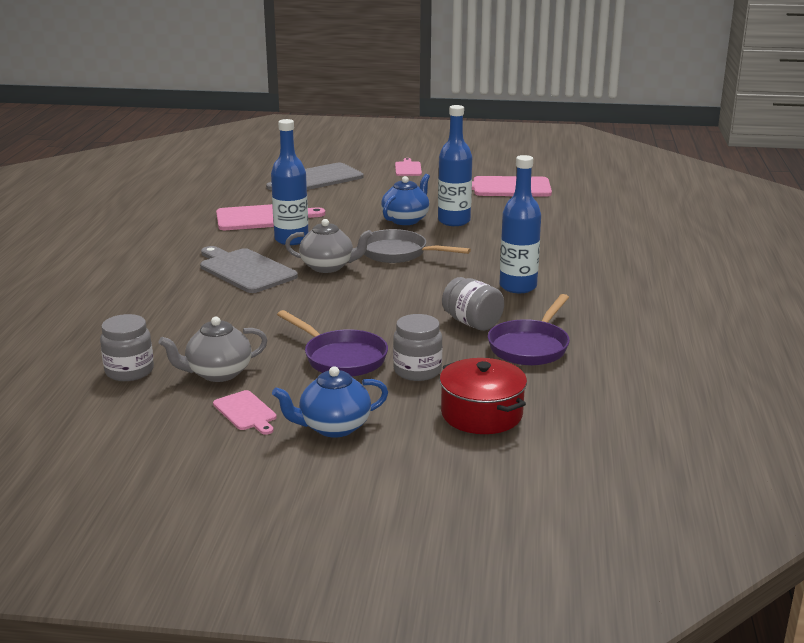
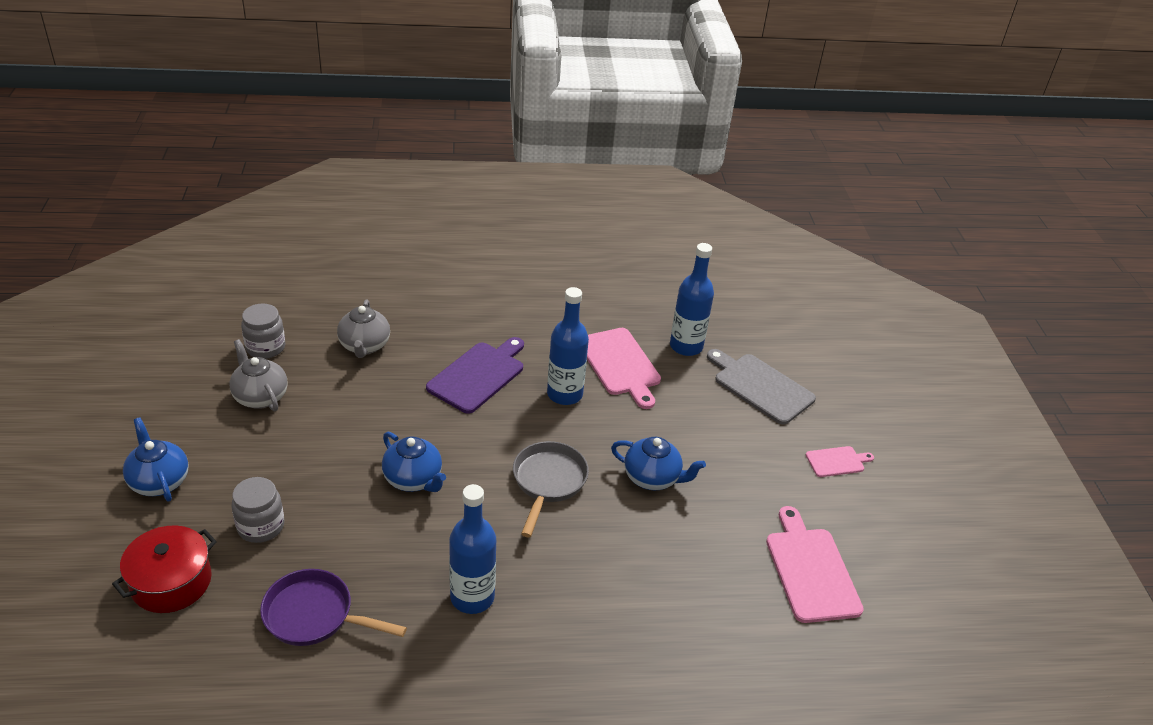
camera: 75 degrees right, 15 degrees up
(245, 270) = (478, 375): grey cutting board -> purple cutting board
(246, 412) = (191, 425): pink cutting board -> none
(328, 267) = (498, 432): grey teapot -> grey teapot (364, 346)
(341, 358) = (288, 469): purple pan -> none
(377, 302) = (413, 479): none -> blue teapot
(454, 221) = (663, 523): blue bottle -> blue bottle (686, 346)
(472, 323) = (370, 561): grey jar -> none

